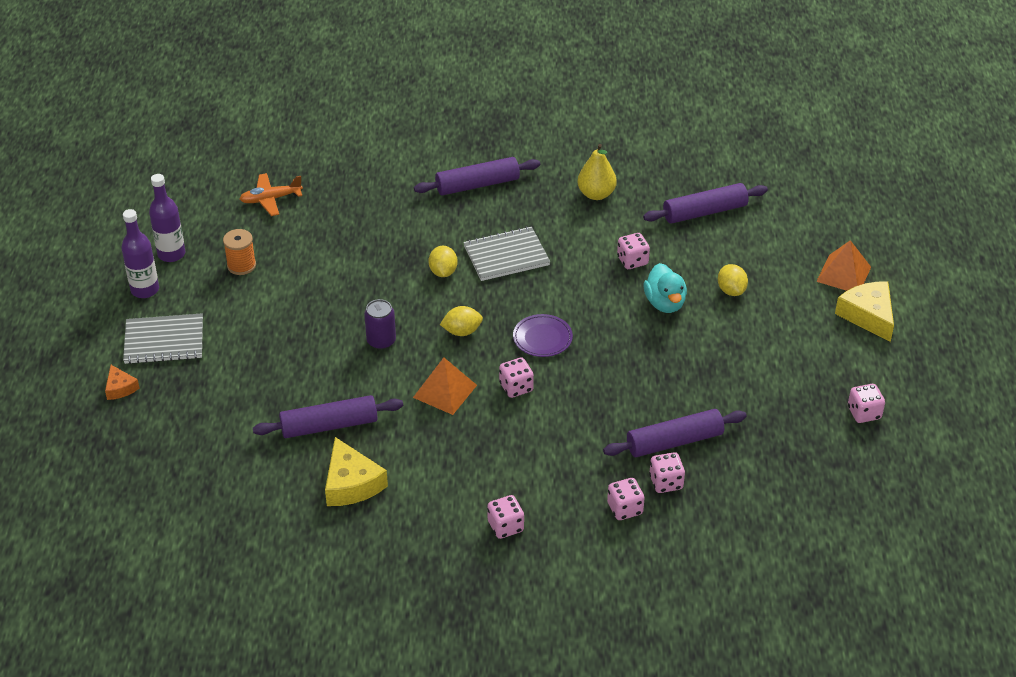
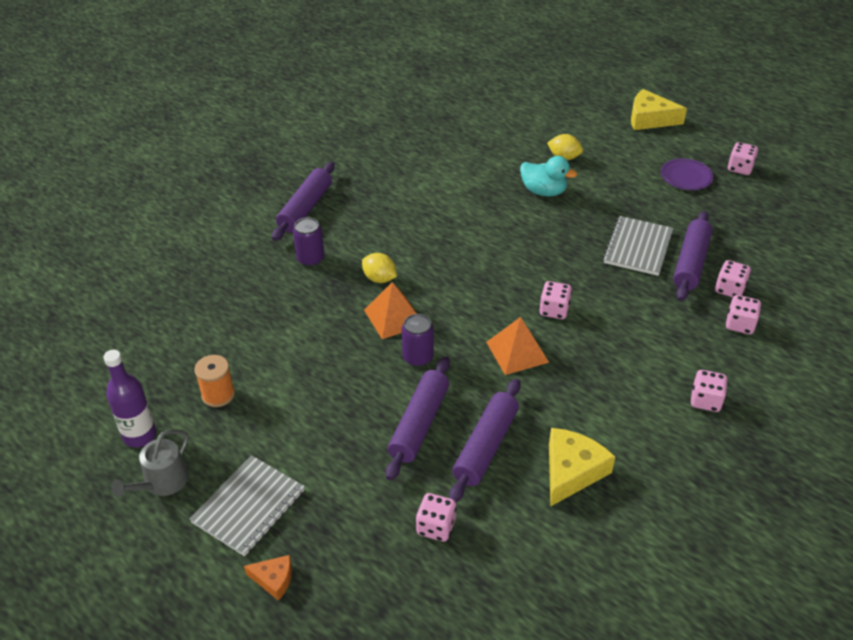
camera: 50 degrees left, 0 degrees up
(145, 290) = (162, 482): purple bottle -> grey watering can
(271, 199) = (161, 330): orange plane -> none
(351, 483) = (571, 471): yellow cheese -> yellow cheese turned 75 degrees counterclockwise
(423, 223) = (310, 259): none -> purple can
(462, 331) = (459, 305): yellow lemon -> none
(506, 256) = (402, 237): grey notebook -> grey notebook (638, 247)
(542, 338) = (514, 267): purple plate -> purple plate (686, 177)
(596, 194) = (392, 161): yellow pear -> none
(632, 261) = (483, 182): pink dice -> pink dice (436, 527)
(705, 212) = (472, 126): purple rolling pin -> purple rolling pin (419, 424)
(844, 274) = (600, 107): orange pyramid -> orange pyramid (393, 317)

